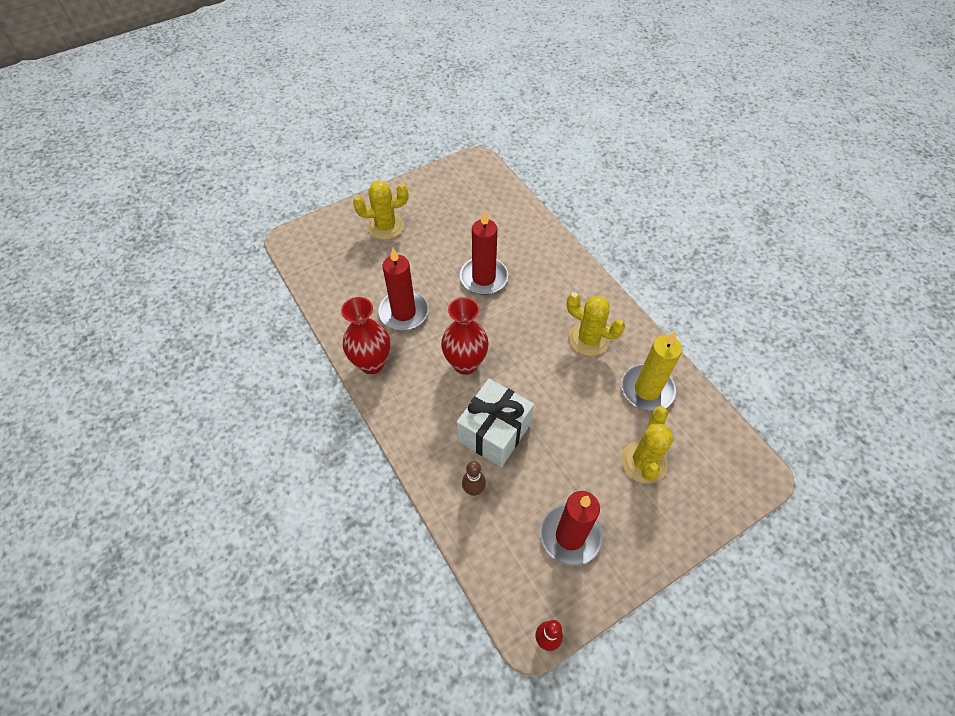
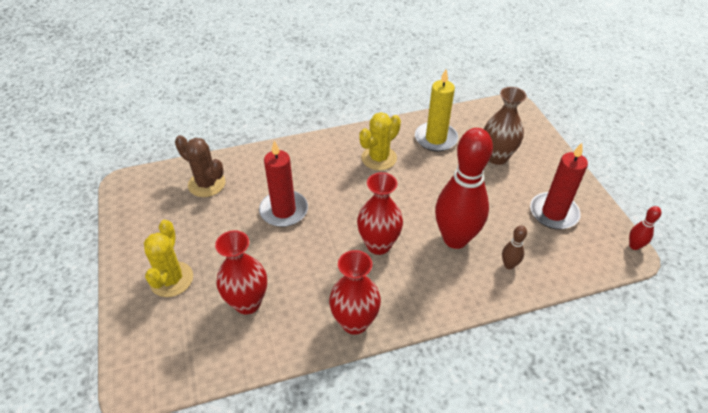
camera: 75 degrees left, 10 degrees down
(374, 282) = (247, 303): none -> red vase
(403, 312) = (299, 283): red candle -> none
(494, 432) = (455, 239): white gift -> red bowling pin
(496, 213) = (207, 184): none -> brown cactus
(644, 462) = (497, 157): yellow cactus -> brown vase

